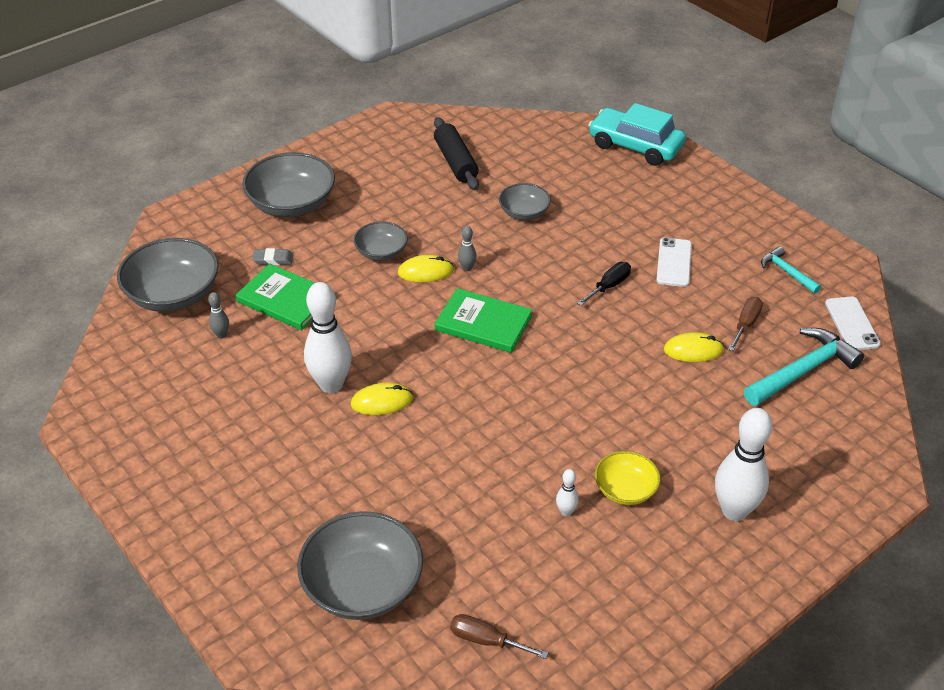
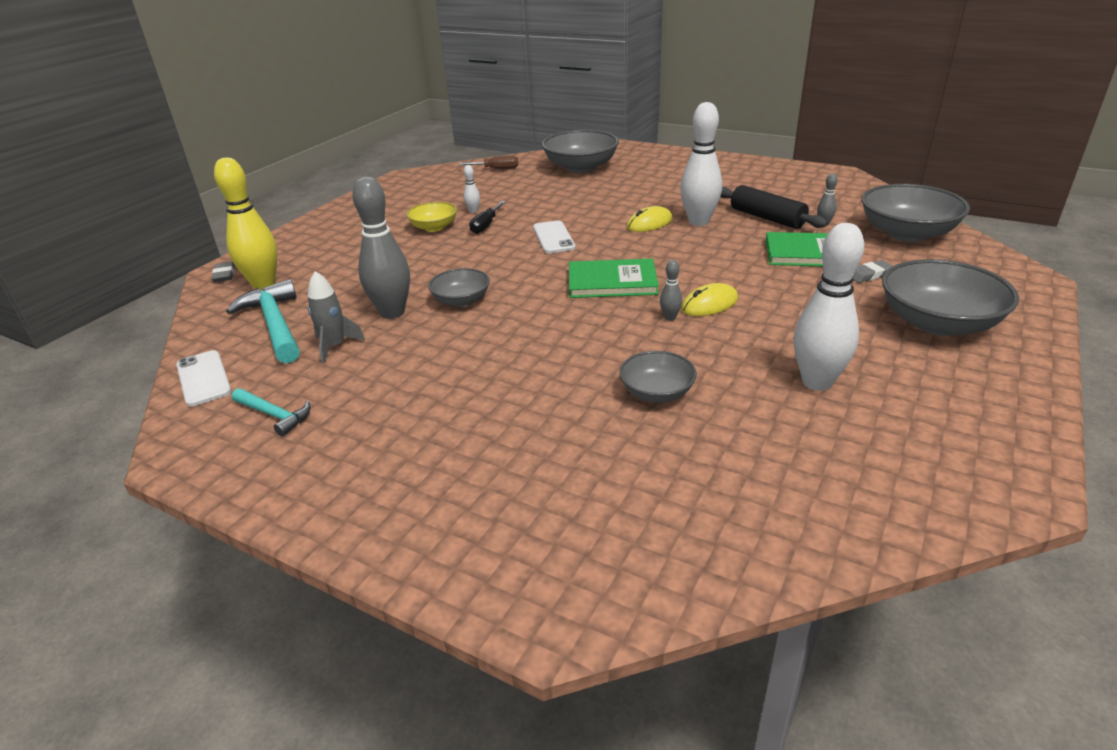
camera: 160 degrees right, 10 degrees down
(381, 252) = (775, 307): grey bowl -> grey bowl (461, 300)
(455, 162) = (820, 437): black rolling pin -> black rolling pin (767, 218)
(609, 286) = (501, 342): black screwdriver -> black screwdriver (485, 225)
(635, 146) = (551, 569): turquoise car -> none
(674, 262) = (430, 386): white phone -> white phone (553, 237)
(693, 350) = (392, 312): yellow mouse -> grey bowling pin
(734, 511) = (349, 236): white bowling pin -> white bowling pin (817, 382)
(745, 324) = (335, 346): brown screwdriver -> grey rocket
(803, 370) = (275, 324): turquoise hammer -> turquoise hammer turned 120 degrees clockwise
(827, 441) = (263, 284): none -> yellow bowling pin
(878, 477) = (224, 275): none -> grey eraser

